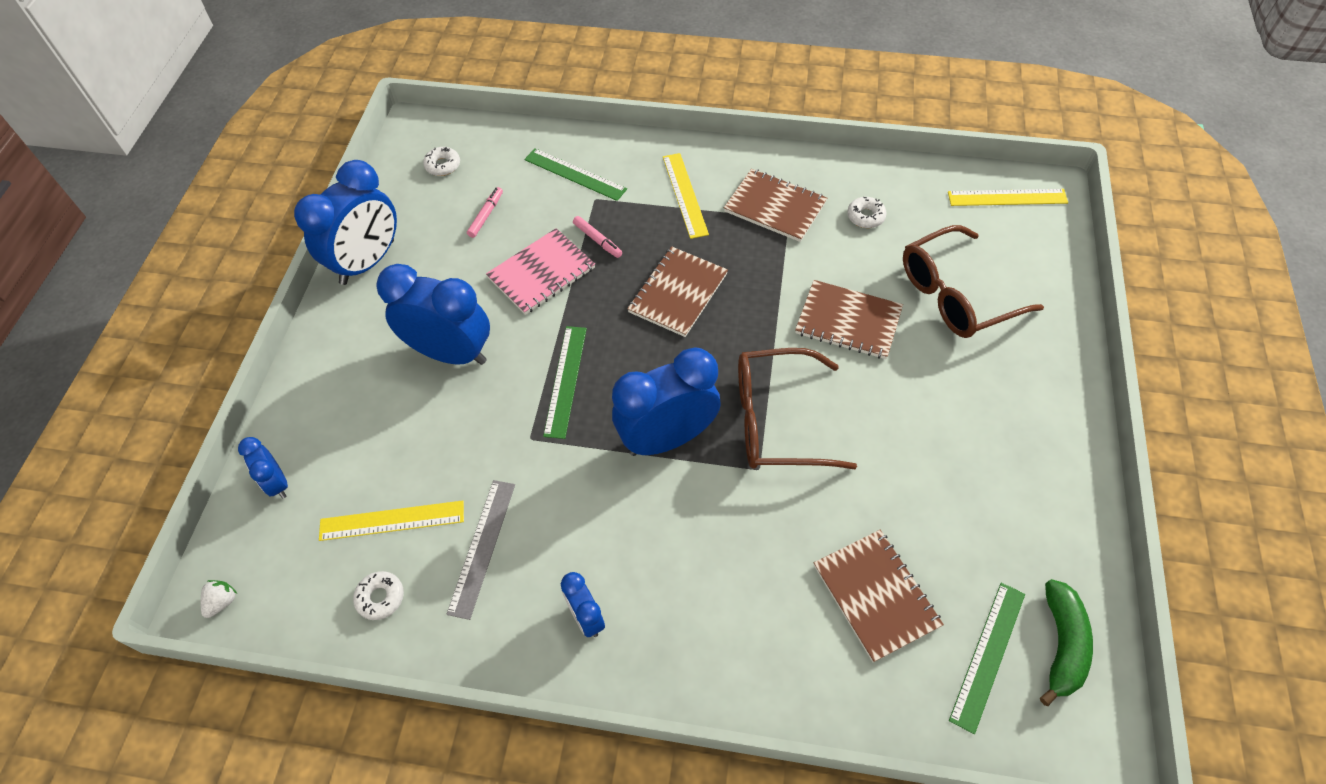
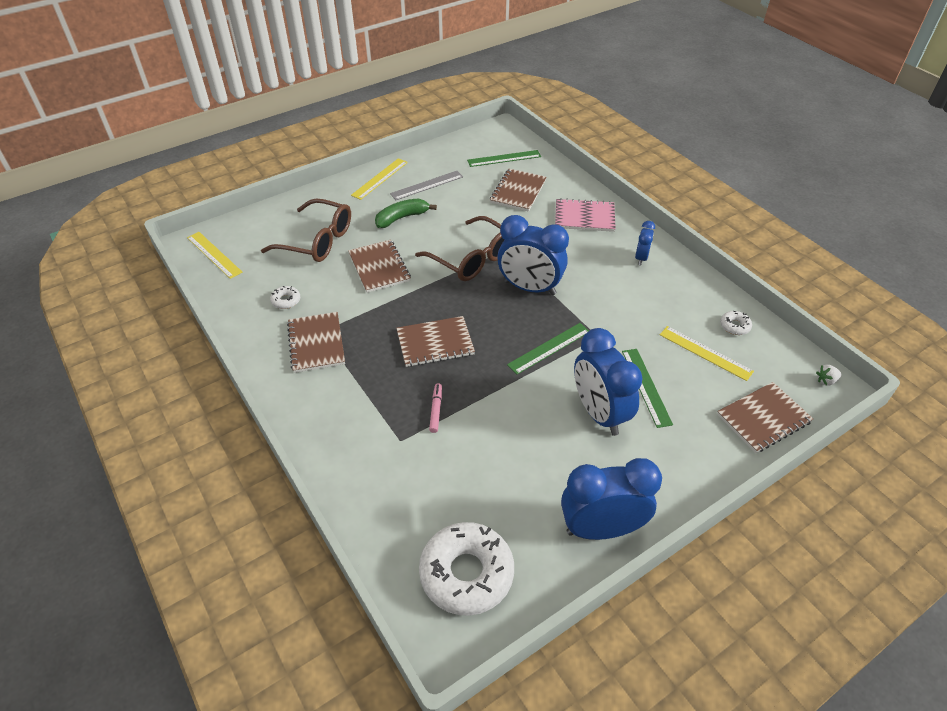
camera: 135 degrees left, 10 degrees down
(277, 483) = (763, 418): blue clock -> brown notebook
(443, 165) = (466, 573): white donut -> white donut, size x2.36
(482, 547) = (666, 311): grey ruler -> grey ruler (427, 185)
(486, 215) = (482, 493): pink marker -> none
(541, 273) = (494, 418): pink notebook -> pink notebook (584, 217)
(575, 174) = (388, 471): green ruler -> green ruler (646, 387)
(684, 195) = (348, 394): yellow ruler -> yellow ruler (380, 178)
(1061, 645) = (477, 146): green banana -> green banana (402, 218)

